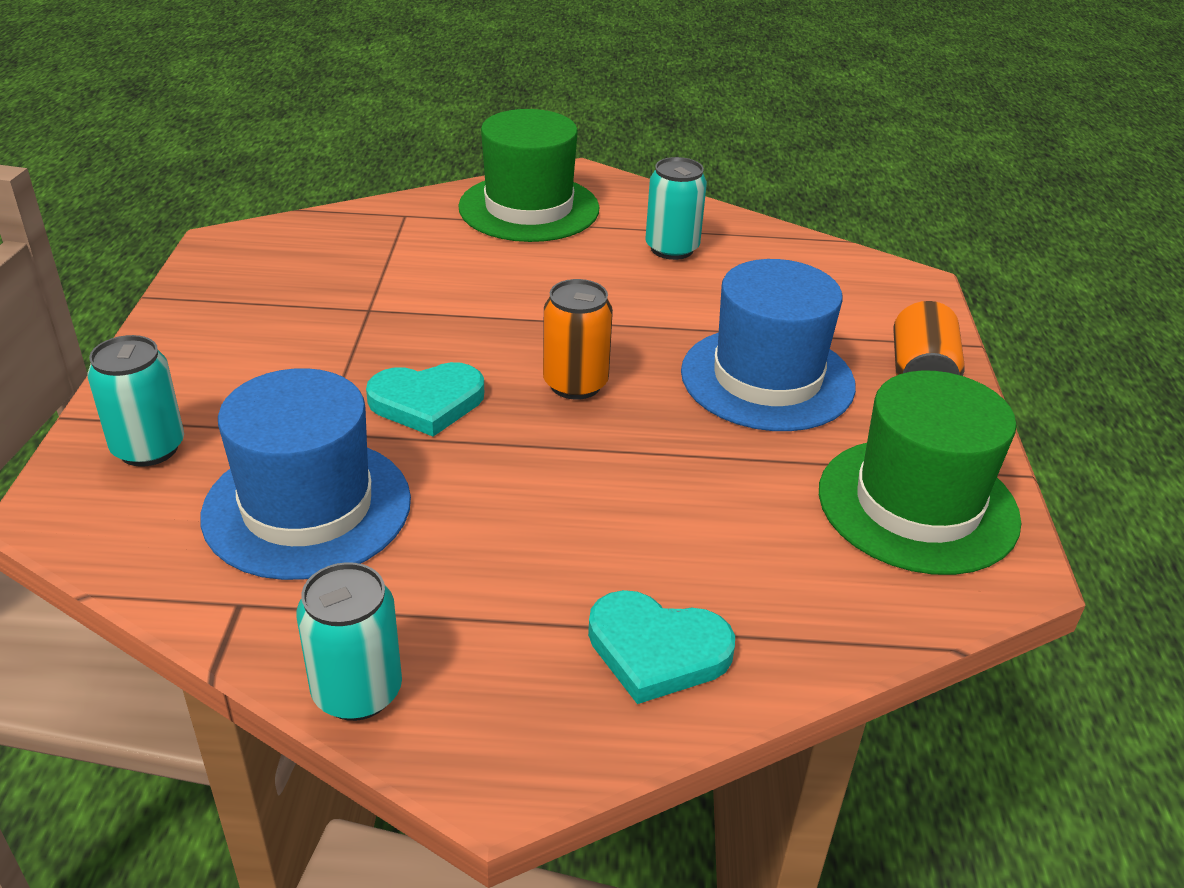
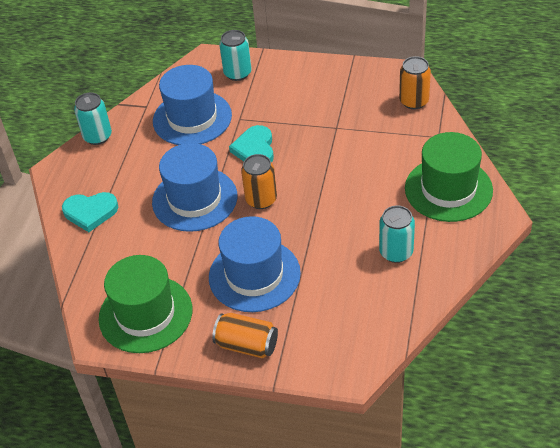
camera: 105 degrees right, 10 degrees up
(308, 234) = (414, 101): none -> orange can
(586, 473) = (194, 199): none -> blue hat
(657, 650) = (90, 212): turquoise heart -> turquoise heart turned 120 degrees counterclockwise

